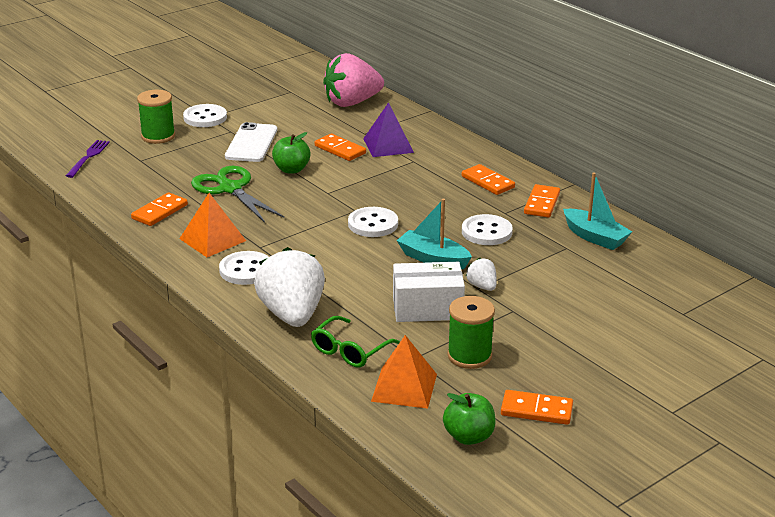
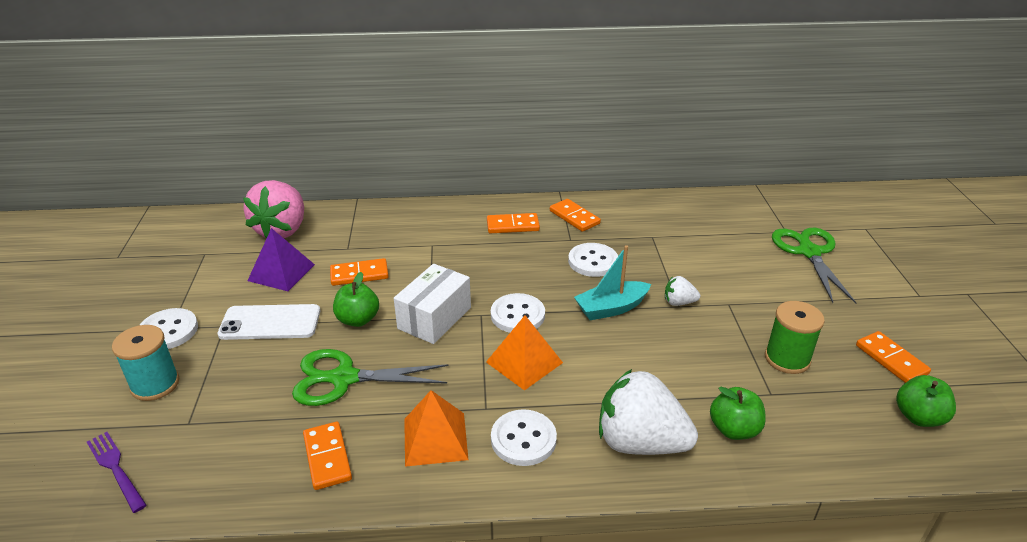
camera: 55 degrees left, 5 degrees up
(158, 136) = (155, 384): green spool -> turquoise spool
(251, 143) = (270, 322): white phone -> white phone turned 45 degrees counterclockwise
(350, 350) = (734, 429): green glasses -> green apple
(388, 145) = (387, 245): purple pyramid -> purple pyramid (281, 272)
(404, 387) = (819, 422): orange pyramid -> orange pyramid (524, 362)
(427, 308) = (692, 348): white box -> white box (434, 318)
(536, 410) = (891, 359): orange domino -> orange domino turned 75 degrees counterclockwise
(595, 237) = (648, 218): turquoise boat -> none
(661, 334) = (809, 252): none -> green scissors

